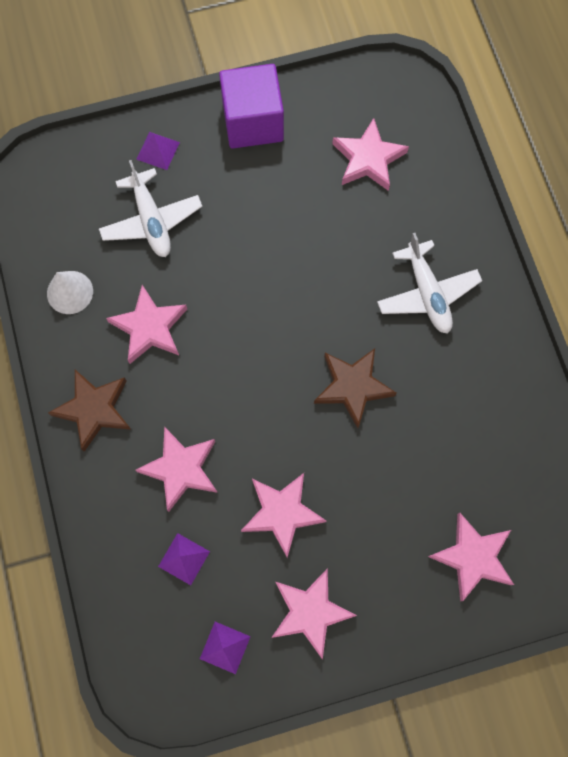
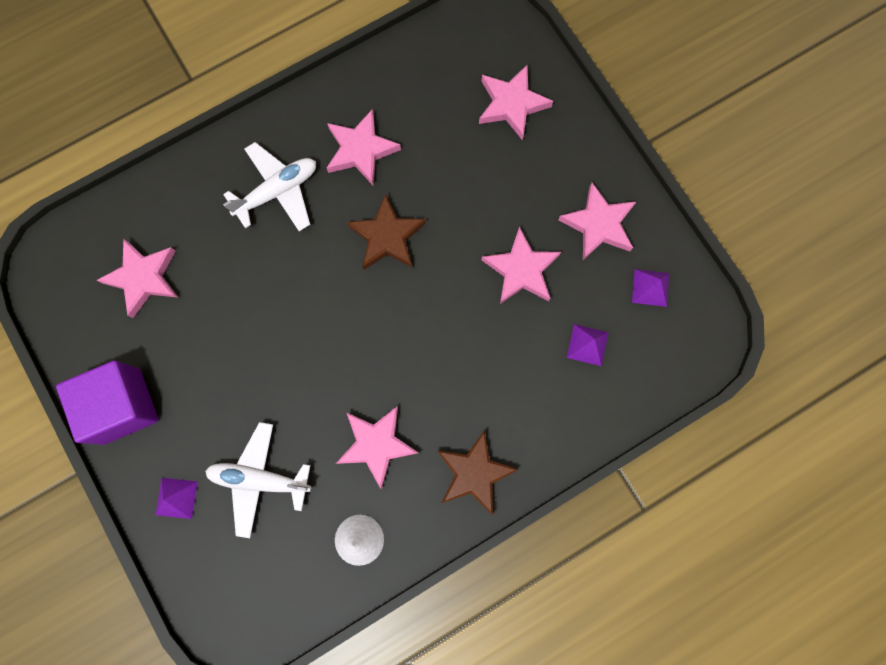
camera: 105 degrees left, 5 degrees up
(151, 220) = (260, 479): white plane -> white plane turned 135 degrees counterclockwise
(181, 469) = (507, 372): pink star -> pink star (360, 150)

